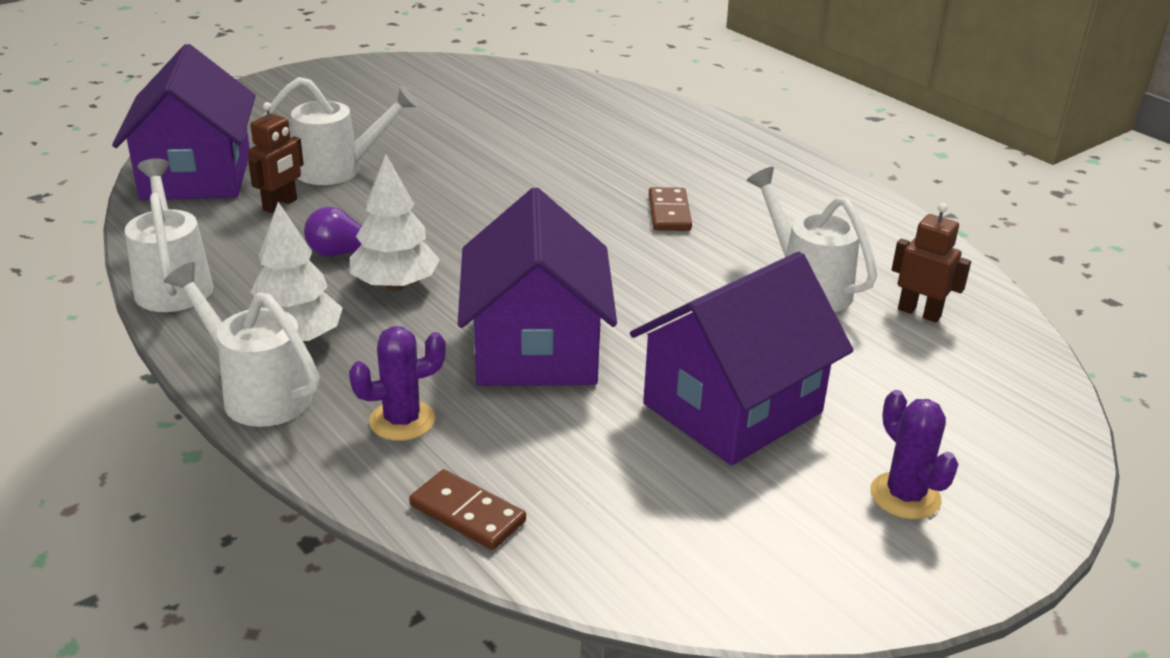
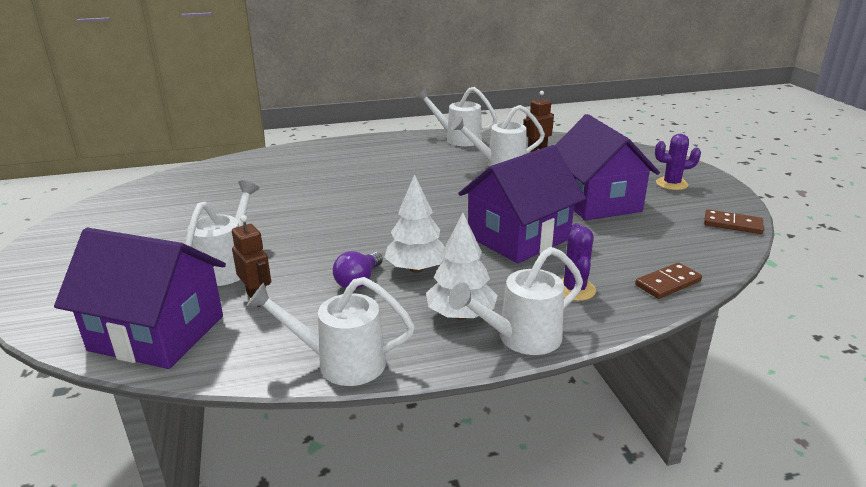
camera: 65 degrees left, 5 degrees down
(535, 349) = (518, 238): purple house -> purple house turned 60 degrees counterclockwise
(669, 213) = (400, 177): brown domino -> brown domino (732, 224)
(880, 227) = (458, 139): none -> white watering can

